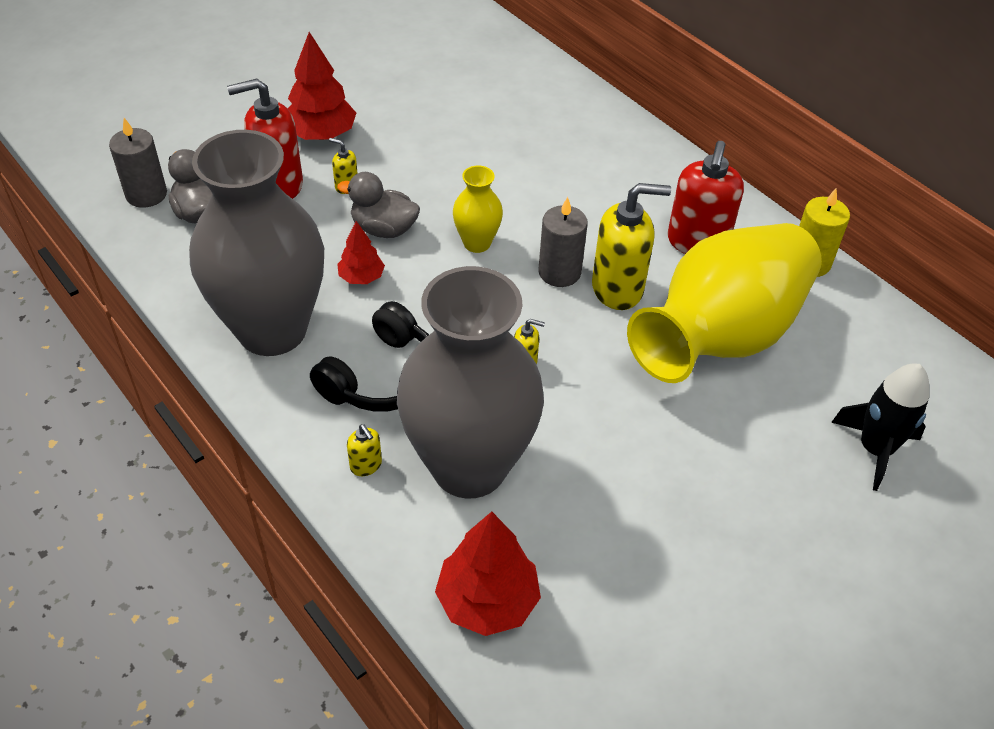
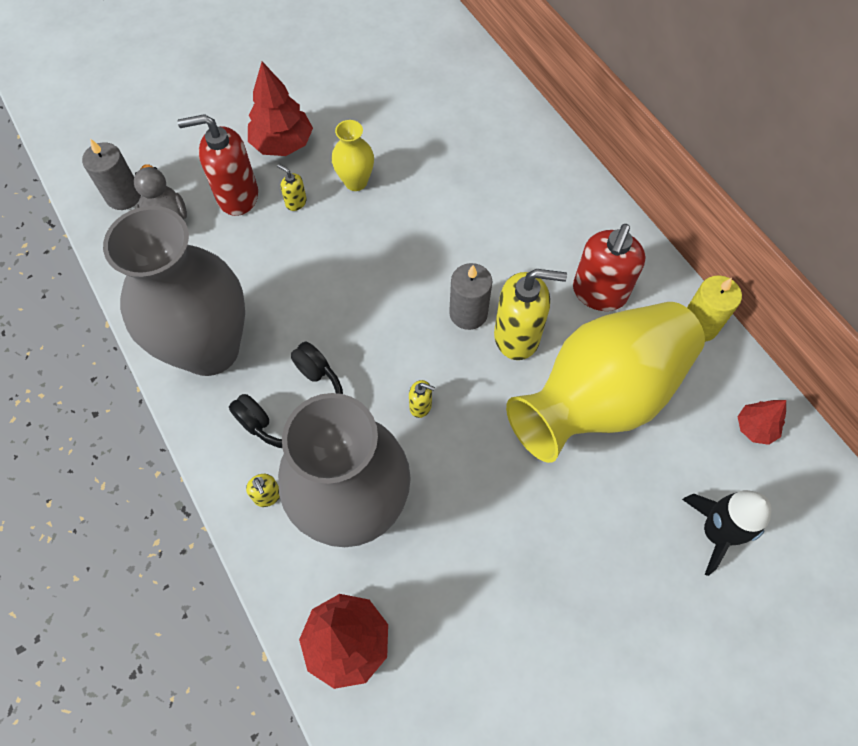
camera: 10 degrees right, 15 degrees up
(361, 277) = (294, 301): red tree -> red tree (755, 428)
(384, 229) = (321, 252): grey duck -> none
(477, 243) = (400, 274): yellow vase -> yellow vase (356, 182)

